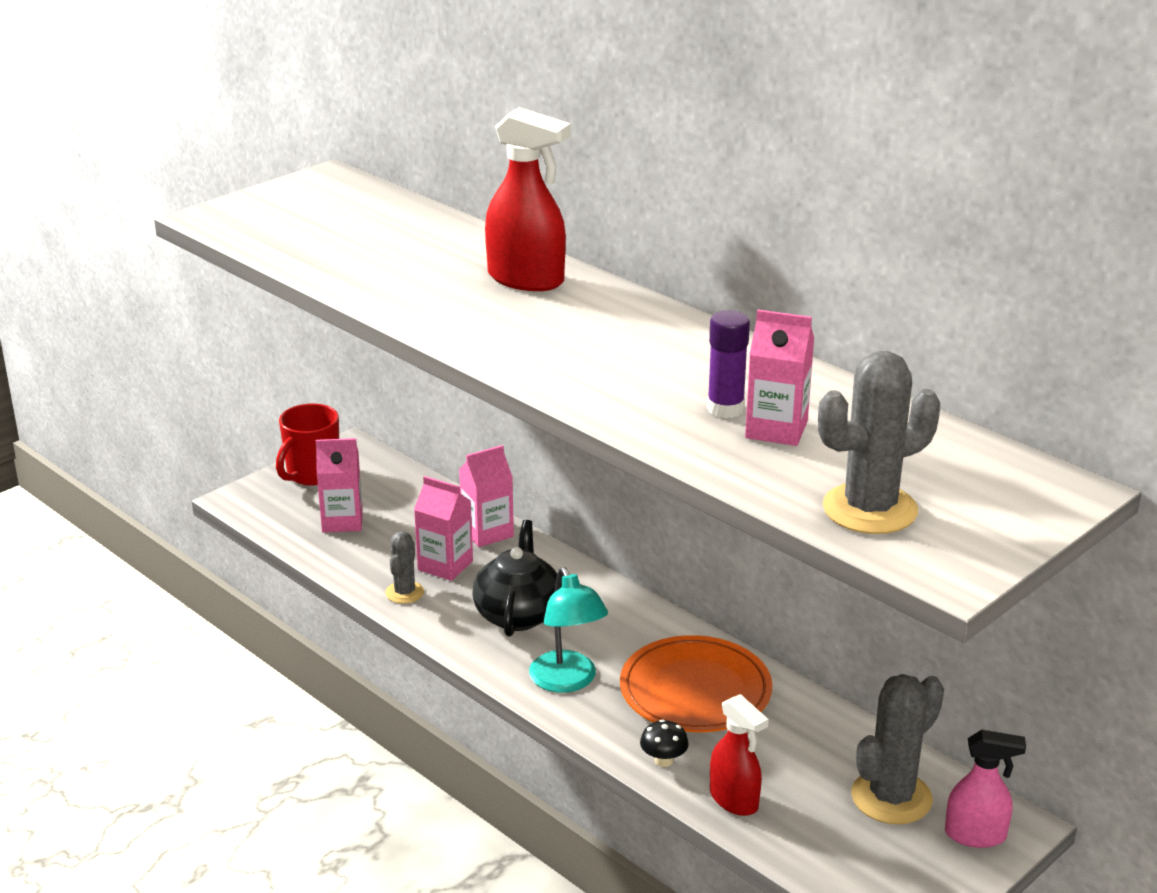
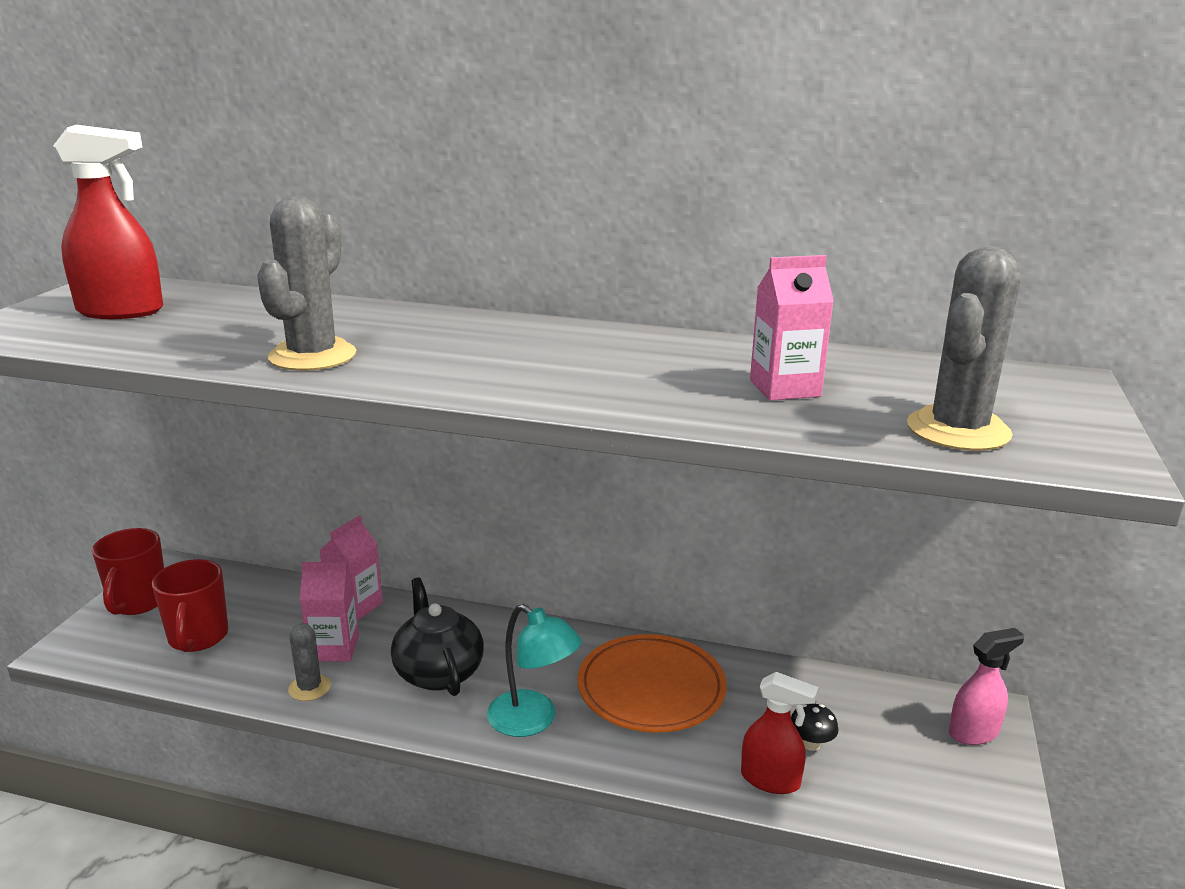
camera: 30 degrees left, 5 degrees down
(342, 521) = (198, 638): pink carton -> red mug
(526, 279) = (402, 324): red spray bottle -> red spray bottle (121, 311)
(663, 760) = (679, 766): black mushroom -> black mushroom (811, 744)
(725, 409) = (718, 382): purple glue stick -> none
(891, 797) = (885, 725): grey cactus -> grey cactus (312, 356)

